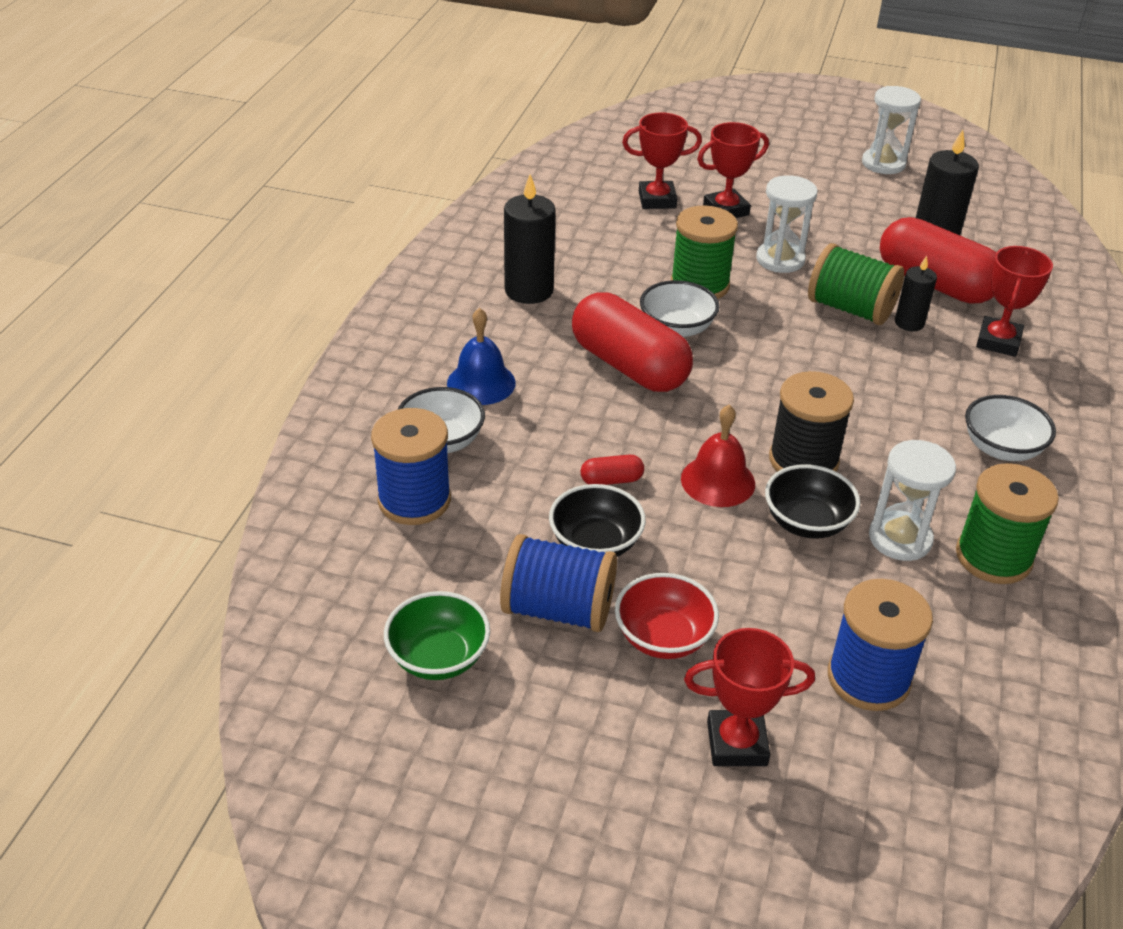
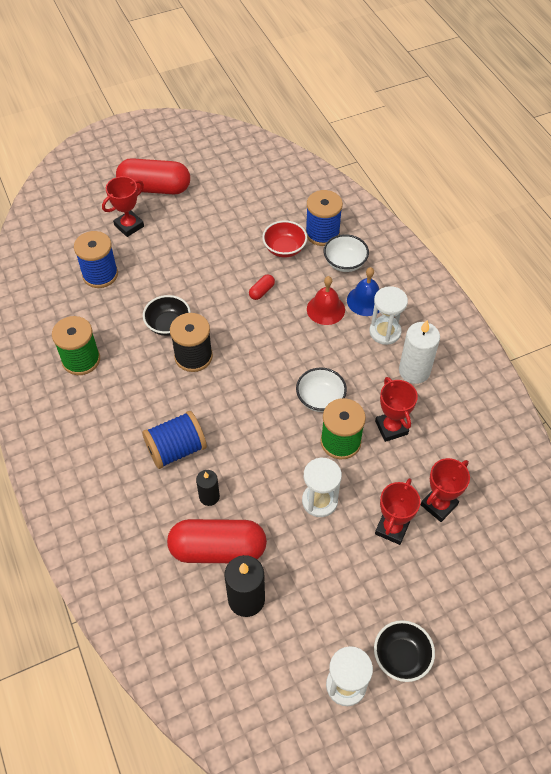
camera: 140 degrees right, 15 degrees up
(438, 657) = (247, 191): green bowl -> none
(529, 290) = (414, 371): black candle -> white candle
(558, 609) = (227, 229): blue spool -> blue spool (176, 449)
(595, 543) = (240, 261): black bowl -> black bowl (401, 657)
(629, 366) = (316, 357): red capsule -> red capsule (155, 188)
(663, 637) = (182, 243): red bowl -> red bowl (284, 249)
(718, 481) = (220, 320): red bell -> red bell (325, 309)
(850, 309) = (248, 484): green spool -> none
(900, 538) = (125, 343): white hourglass -> white hourglass (385, 332)
(998, 341) = (152, 518): red trophy -> red trophy (391, 428)
(1001, 448) = (108, 429): white bowl -> none

